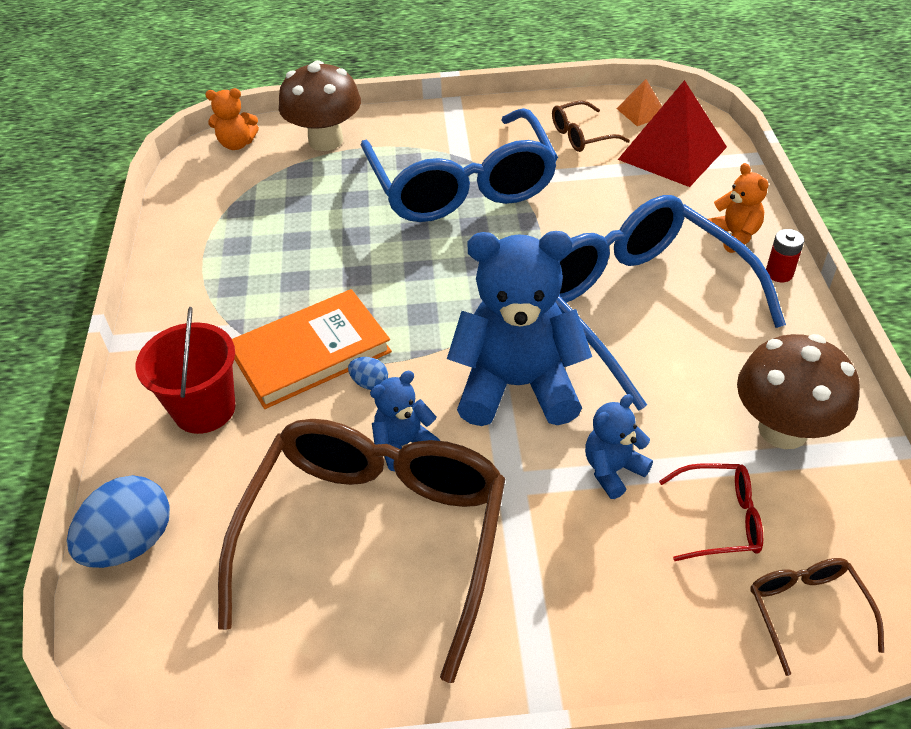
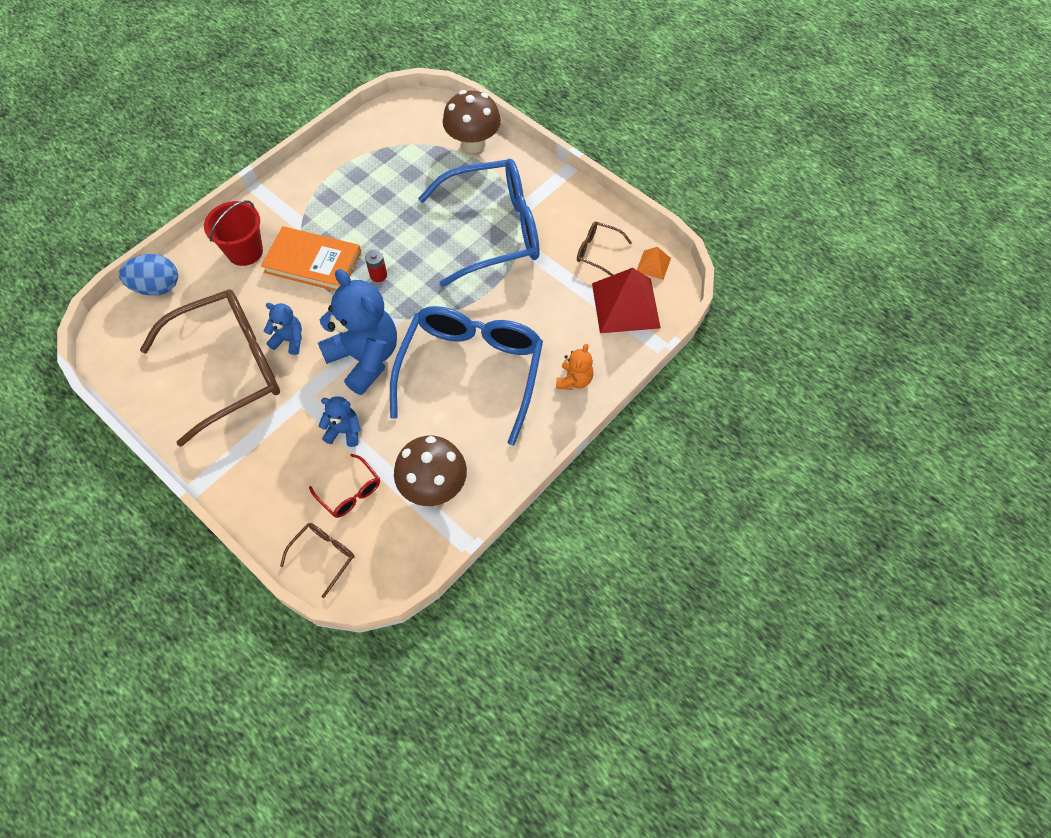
camera: 45 degrees right, 15 degrees up
(237, 144) = (432, 110): orange teddy bear -> none
(370, 383) = (314, 299): blue egg -> none
(462, 186) = (494, 230): blue glasses -> blue glasses turned 135 degrees counterclockwise
(779, 273) = (560, 420): red battery -> red battery (378, 275)

